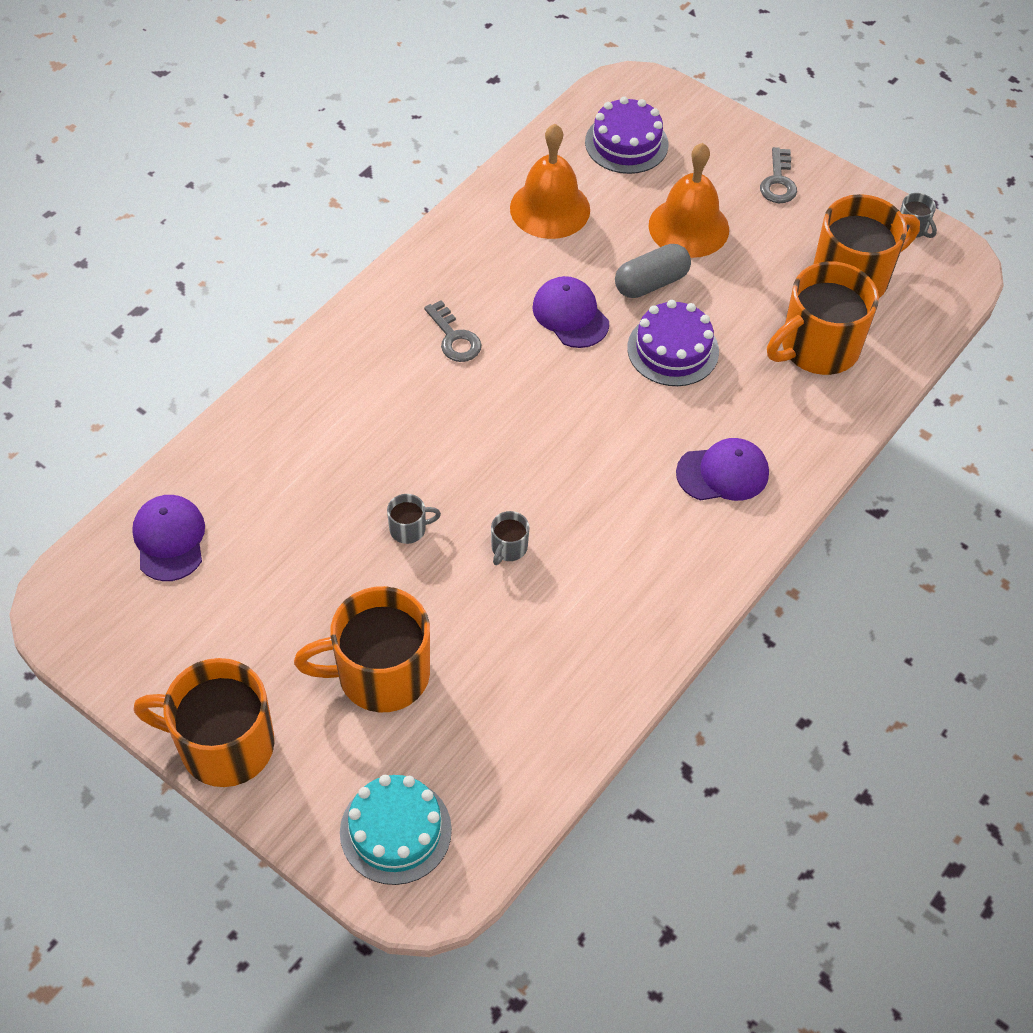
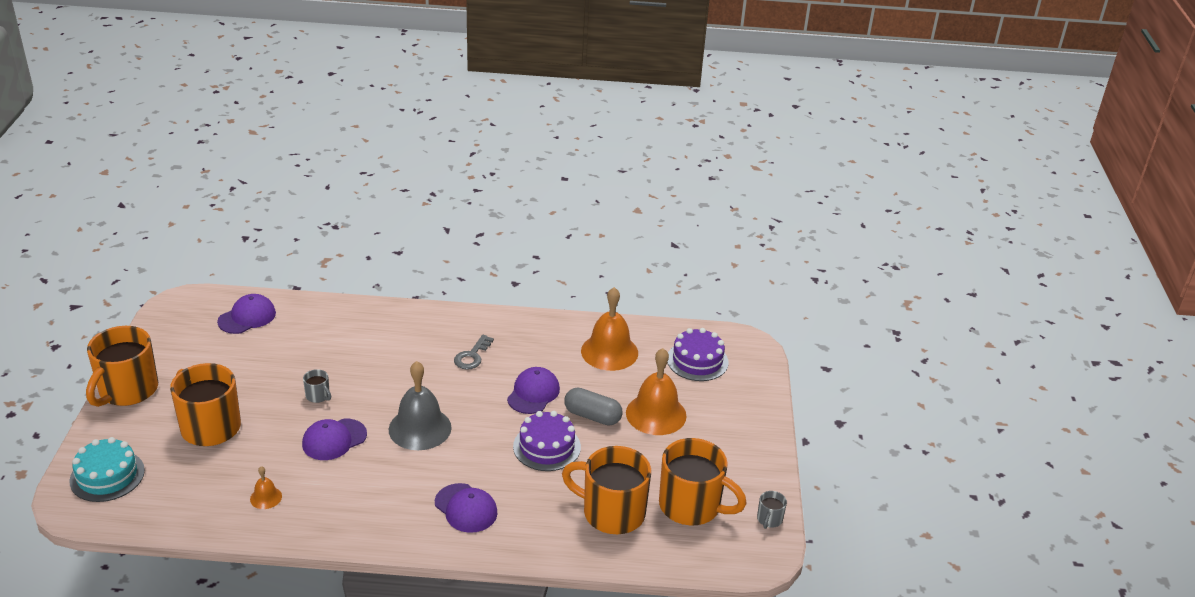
camera: 55 degrees right, 20 degrees down
(223, 744) = (127, 390): orange mug -> orange mug turned 135 degrees counterclockwise
(508, 548) = (334, 439): grey mug -> purple cap
(552, 452) = (420, 428): none -> grey bell
(566, 664) = (266, 497): none -> orange bell
(778, 181) = (739, 438): grey key -> none

